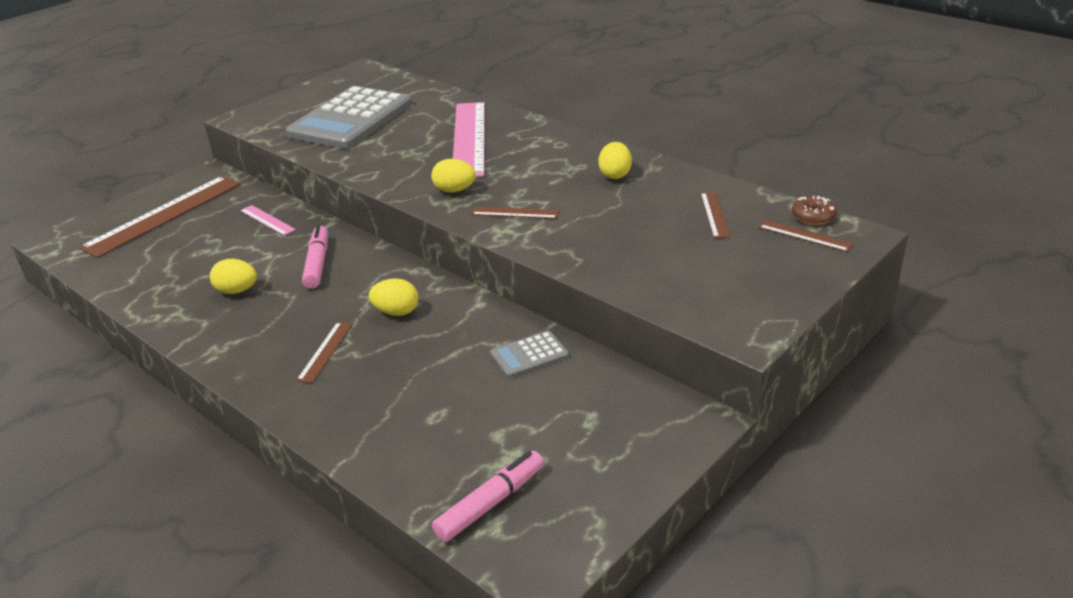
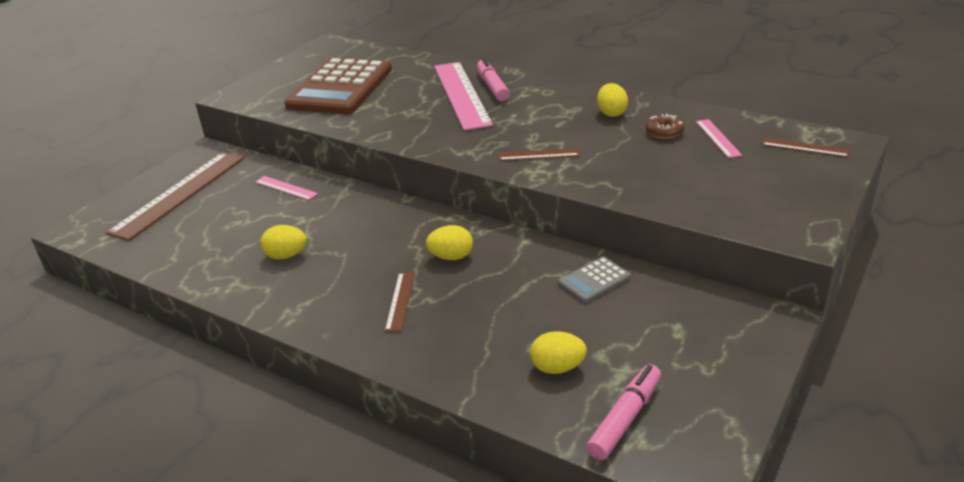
camera: 10 degrees left, 0 degrees up
(317, 263) = (354, 222): pink marker -> pink marker (492, 86)
(351, 119) = (340, 88): grey calculator -> brown calculator
(454, 190) = (472, 141): yellow egg -> yellow egg (557, 368)
(715, 215) = (718, 138): brown ruler -> pink ruler
(813, 216) = (803, 131): brown donut -> brown donut (664, 132)

